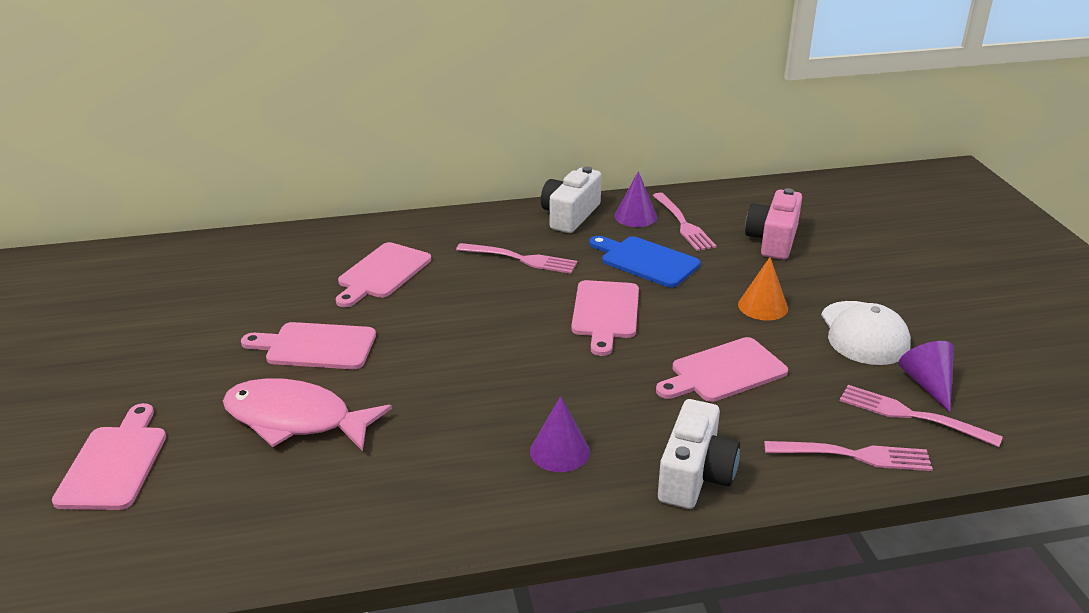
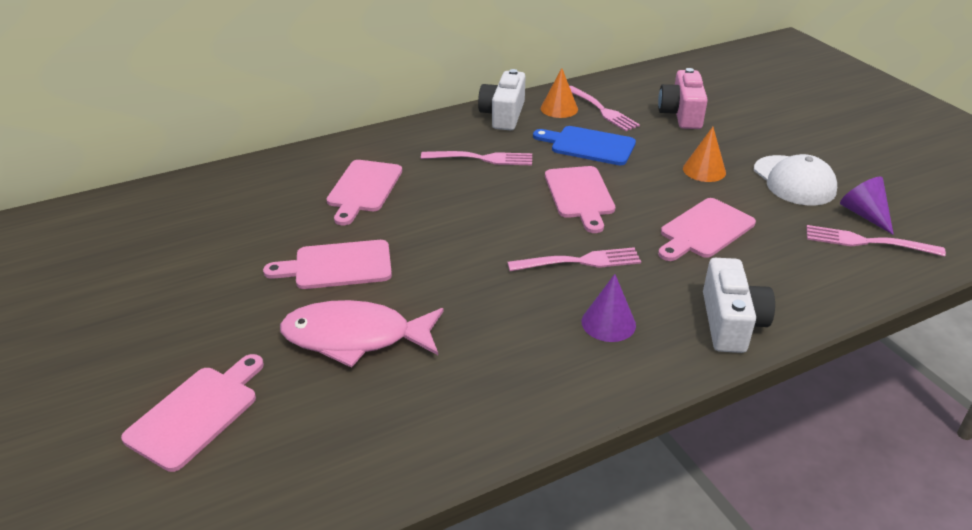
camera: 15 degrees left, 5 degrees up
(114, 463) = (196, 413): pink cutting board -> pink cutting board turned 45 degrees clockwise
(635, 216) = (559, 108): purple cone -> orange cone
(852, 456) = (842, 283): pink fork -> pink fork (579, 262)

